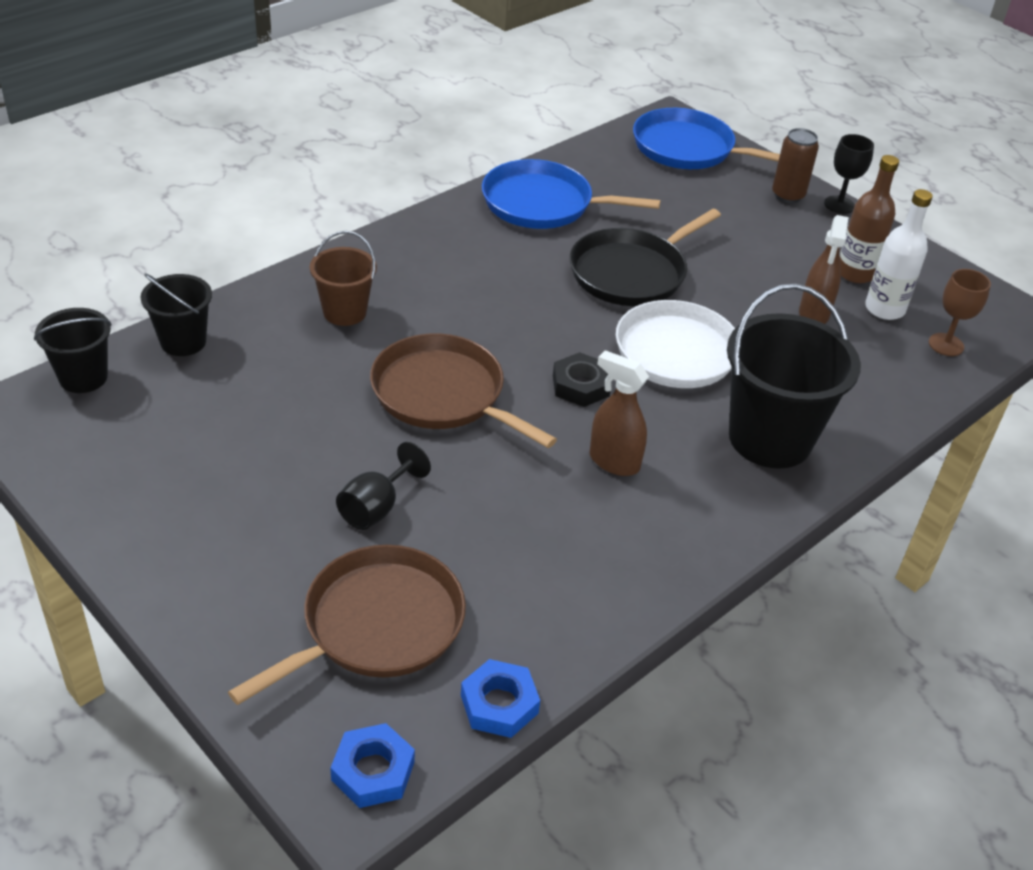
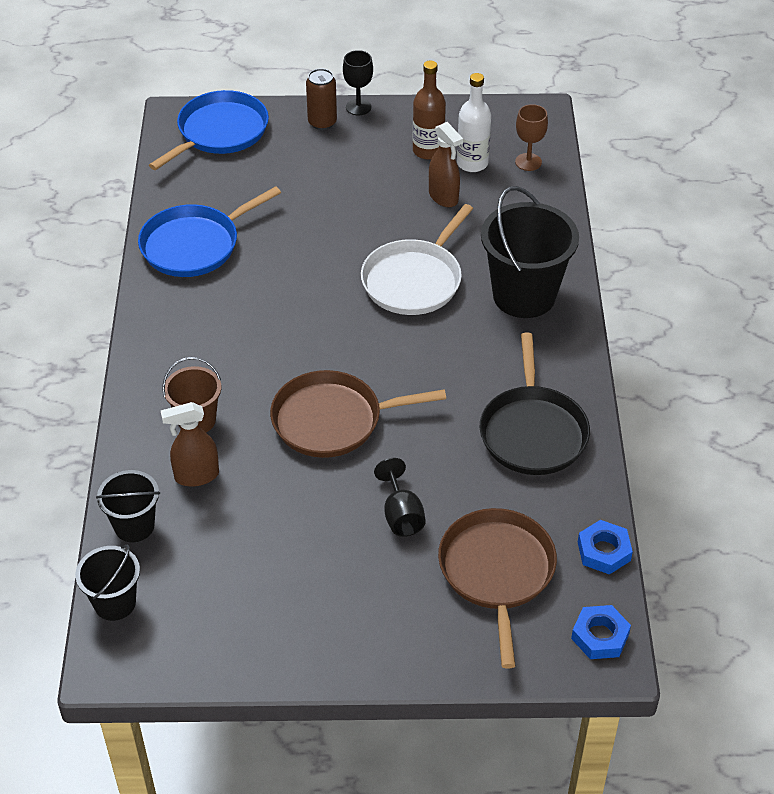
camera: 45 degrees left, 5 degrees up
(581, 385) = (393, 348): black nut -> none
(613, 462) = (473, 378): brown spray bottle -> brown spray bottle (196, 476)
(632, 273) = (315, 251): black pan -> black pan (533, 432)
(688, 149) = (219, 132): blue pan -> blue pan turned 150 degrees clockwise

